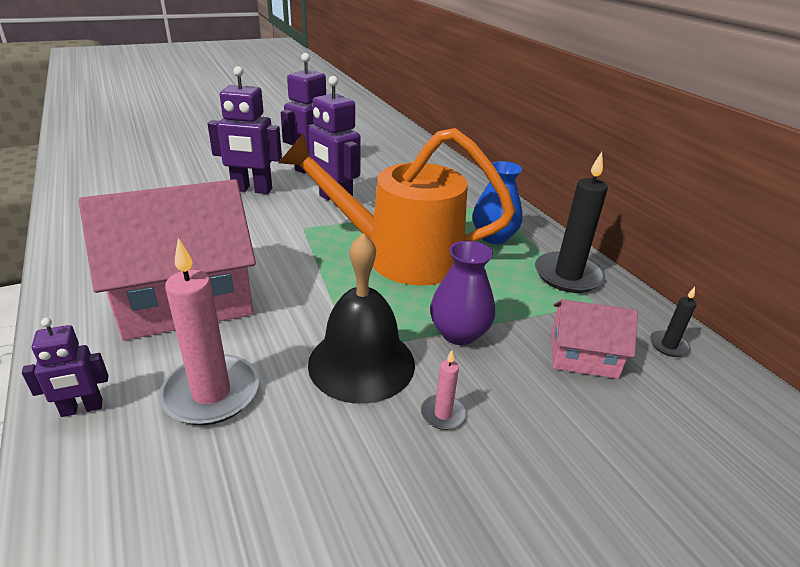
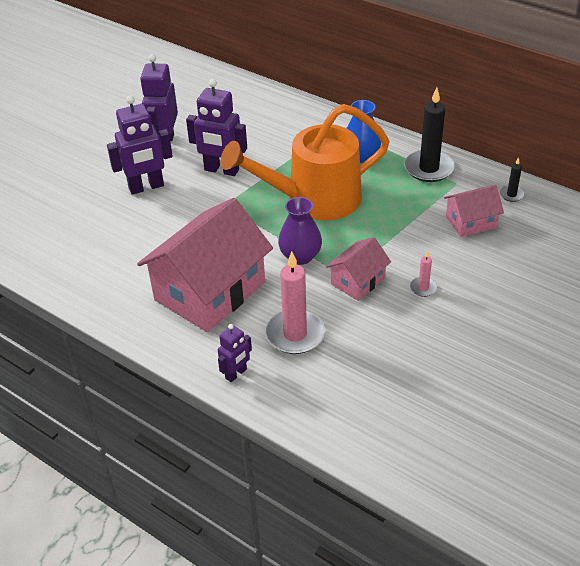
camera: 25 degrees left, 10 degrees up
(361, 363) = (358, 281): black bell -> pink house
(459, 333) = (395, 238): purple vase -> purple vase (300, 256)

